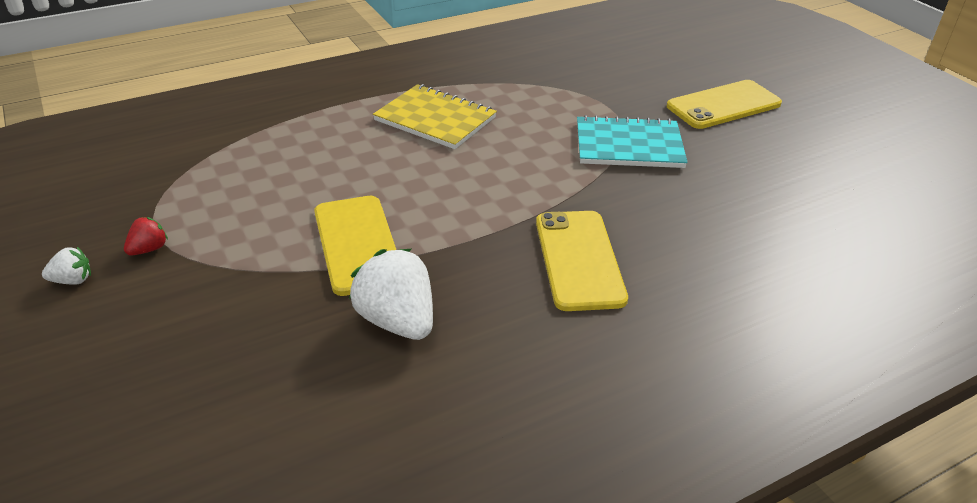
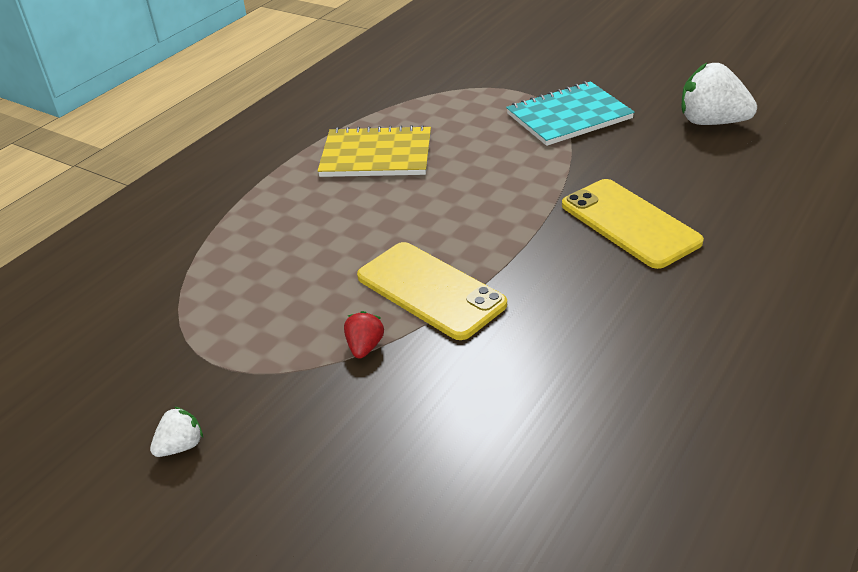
camera: 25 degrees left, 0 degrees up
(149, 249) = (229, 382): red strawberry -> red strawberry (365, 347)
(397, 321) = (538, 337): white strawberry -> white strawberry (711, 122)
(723, 105) = (608, 57): yellow phone -> none

